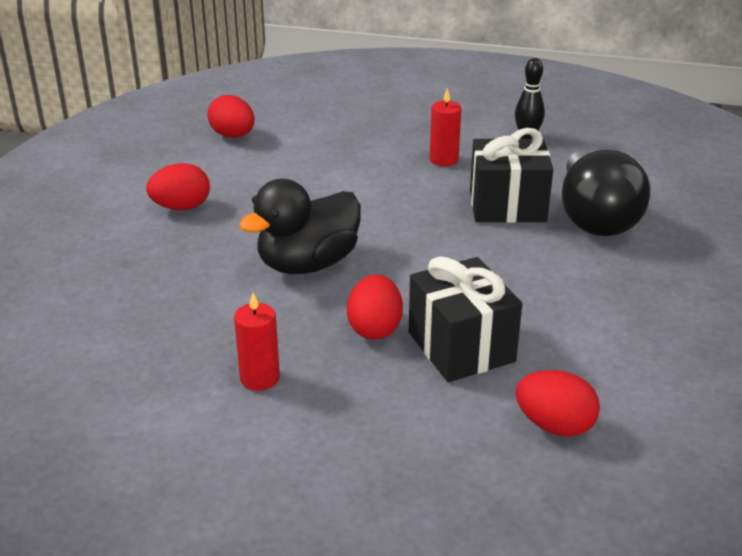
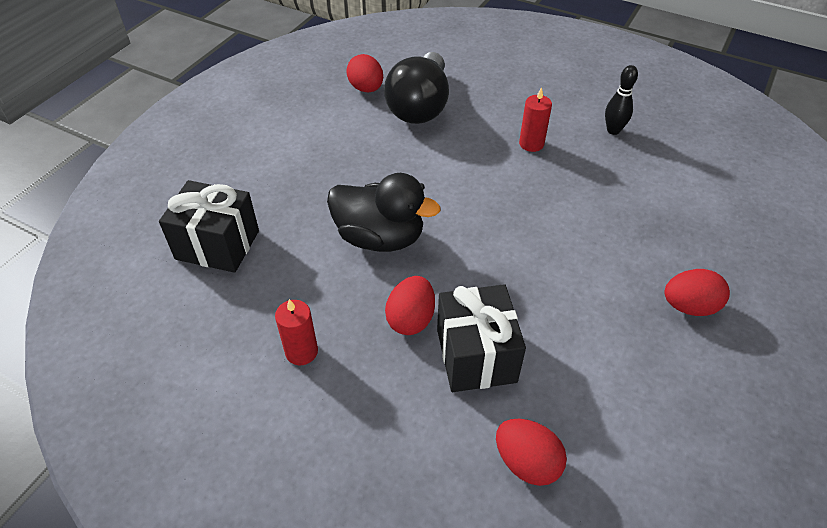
camera: 15 degrees right, 15 degrees up
(181, 207) = (301, 158): red egg -> red egg (689, 306)
(308, 264) = (380, 237): black duck -> black duck turned 135 degrees counterclockwise
(507, 206) = (569, 205): black gift -> black gift (217, 245)
(595, 217) = (643, 233): black light bulb -> black light bulb (420, 106)

